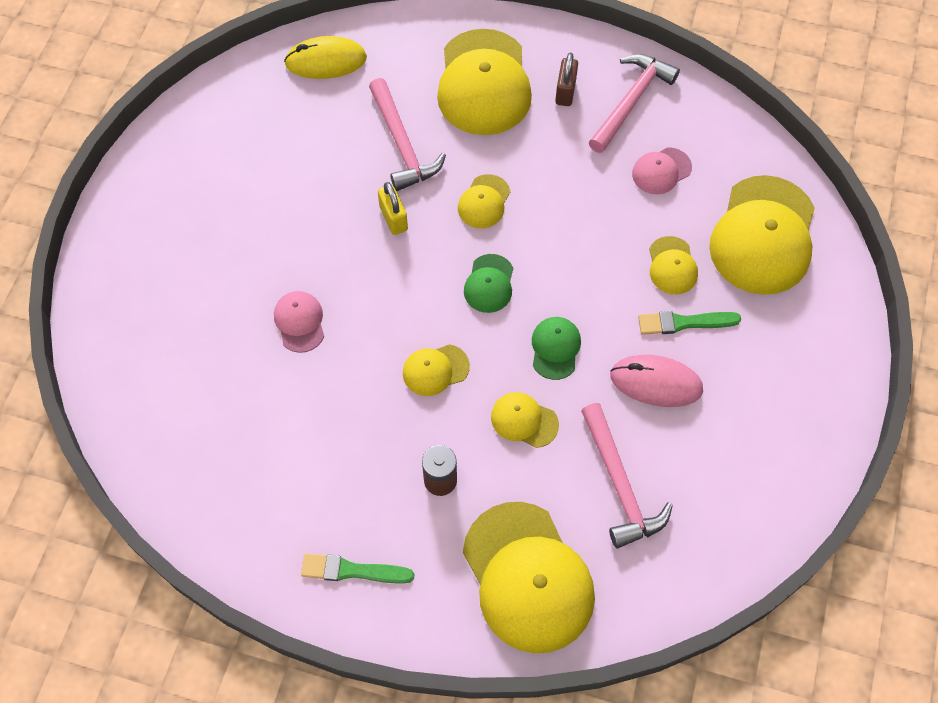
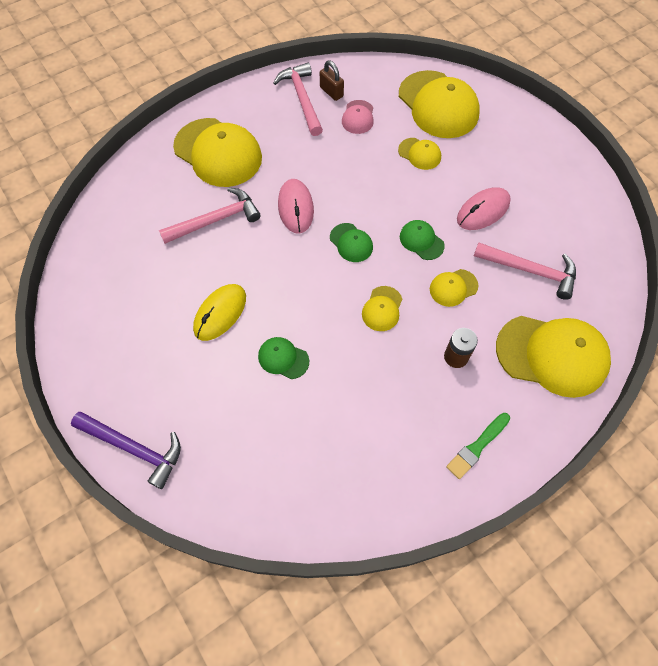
camera: 50 degrees left, 0 degrees up
(107, 271) = (134, 449): none -> purple hammer
(299, 322) = (283, 358): pink cap -> green cap
(326, 61) = (115, 217): yellow mouse -> yellow mouse (220, 313)
(393, 218) = (261, 259): yellow padlock -> none
(402, 145) = (216, 220): pink hammer -> pink hammer turned 45 degrees counterclockwise
(484, 202) = (295, 208): yellow cap -> pink mouse
(565, 92) = (265, 121): brown padlock -> brown padlock (331, 92)
(684, 323) = (458, 173): green brush -> none

